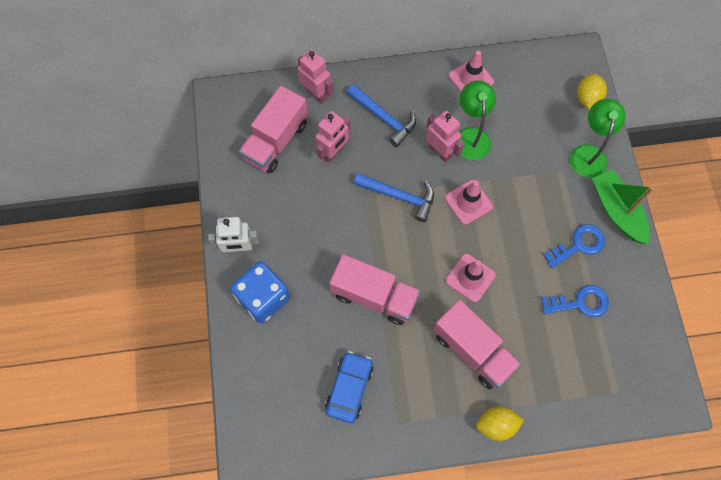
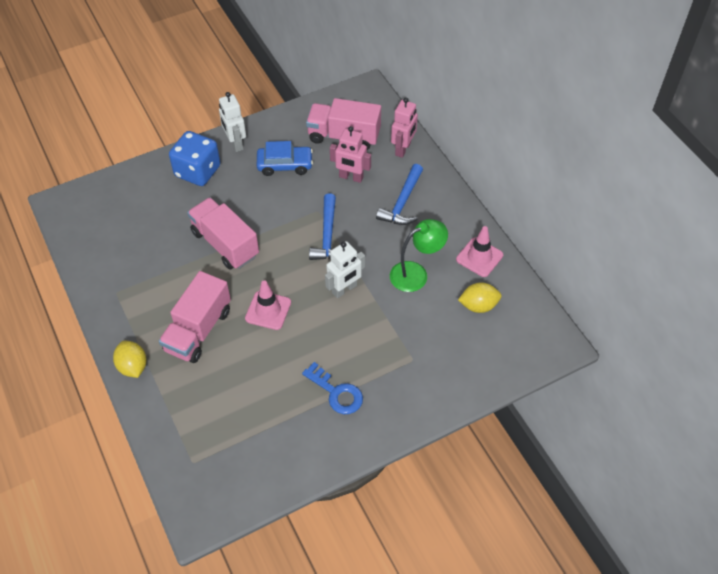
camera: 70 degrees right, 15 degrees down
(349, 388) = (137, 250): blue car -> blue car (285, 165)
(374, 296) = (225, 244): pink truck -> pink truck turned 135 degrees clockwise
(440, 151) = (388, 253): pink robot -> none
(468, 202) = (344, 289): pink traffic cone -> white robot
(580, 303) = (275, 408): blue key -> none
(587, 98) = (509, 362): yellow lemon -> yellow lemon (478, 306)
(588, 153) = (444, 378): green lamp -> none
(617, 211) = (389, 419): green boat -> none

